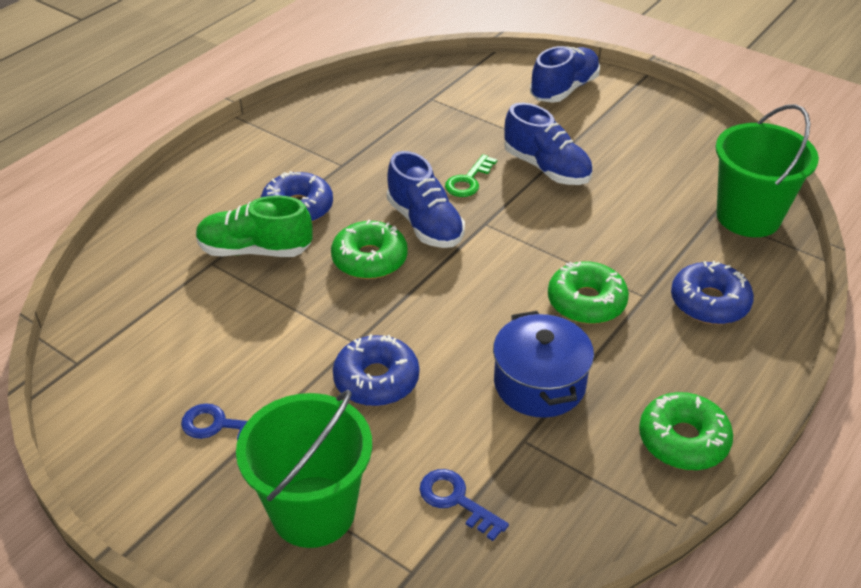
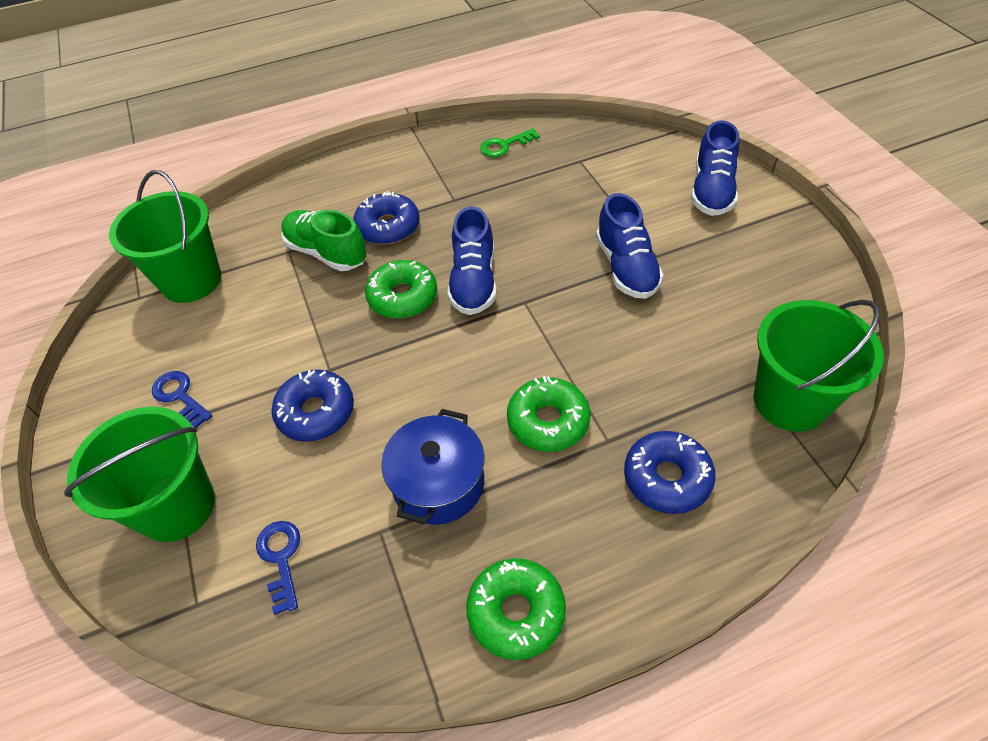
camera: 35 degrees right, 10 degrees up
(125, 326) = (191, 280): none -> green bucket
(468, 181) = (545, 253): green key -> green key (504, 145)
(564, 89) = (711, 191): blue shoe -> blue shoe turned 120 degrees clockwise

